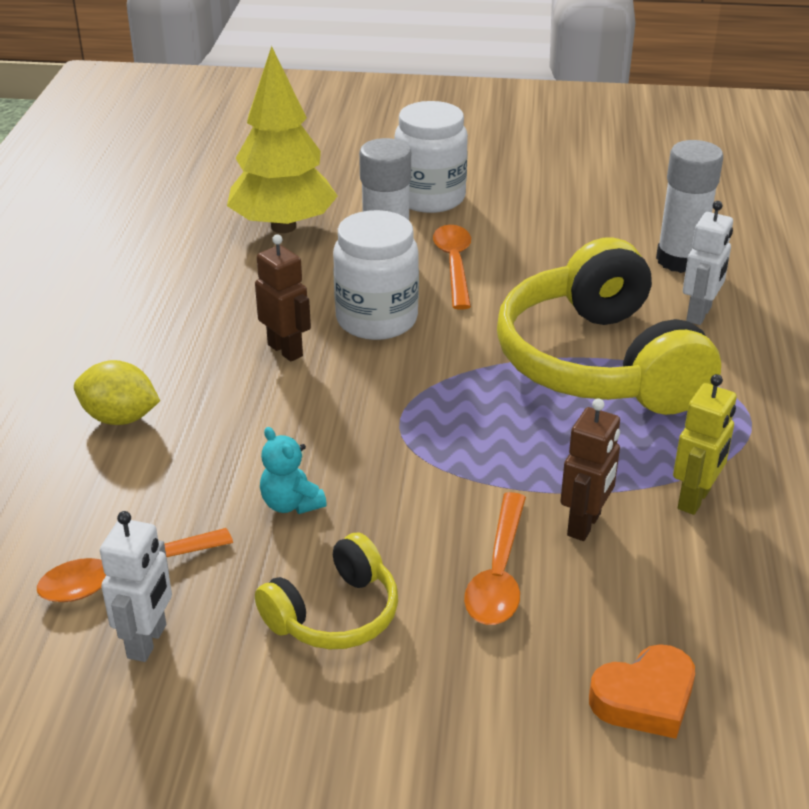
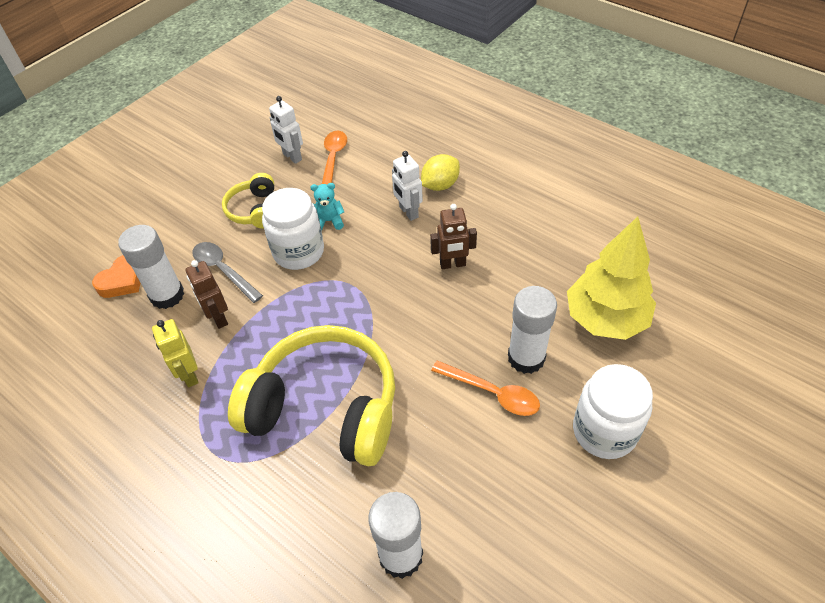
camera: 125 degrees right, 15 degrees up
(376, 320) = (454, 318): white jar -> white jar (298, 252)
(498, 573) = (223, 270): orange spoon -> grey spoon
(609, 613) = (167, 295): none -> white glue stick
(645, 699) = (122, 281): orange heart -> orange heart turned 150 degrees counterclockwise
(699, 314) = (327, 510): white robot -> white robot (408, 212)

